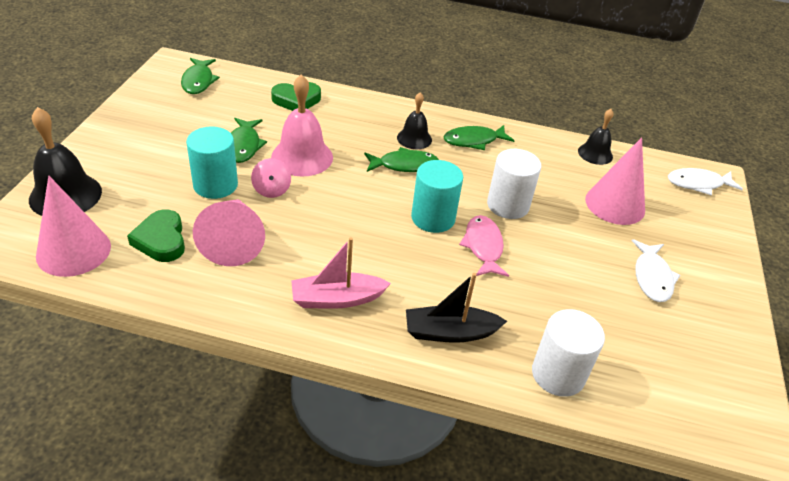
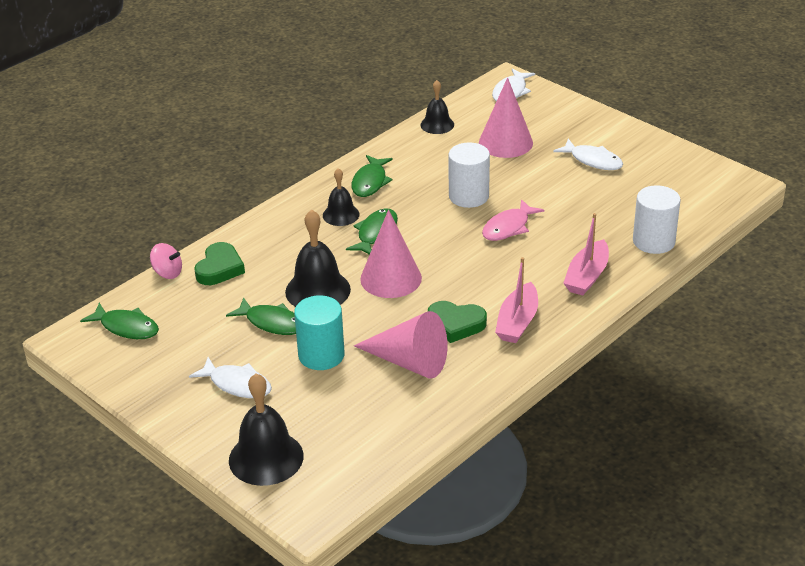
camera: 55 degrees left, 5 degrees down
(73, 251) = (357, 463): pink cone -> pink cone (391, 278)
(155, 152) = (237, 384): none -> white fish
(161, 240) = (379, 405): green heart -> green heart (456, 324)
(271, 190) = (354, 322): pink spinning top -> pink spinning top (167, 273)
(302, 157) = (318, 290): pink bell -> black bell
(433, 218) = (457, 241): turquoise cylinder -> none
(450, 332) = (587, 276): black boat -> pink boat
(483, 246) = (508, 227): pink fish -> pink fish turned 75 degrees counterclockwise

